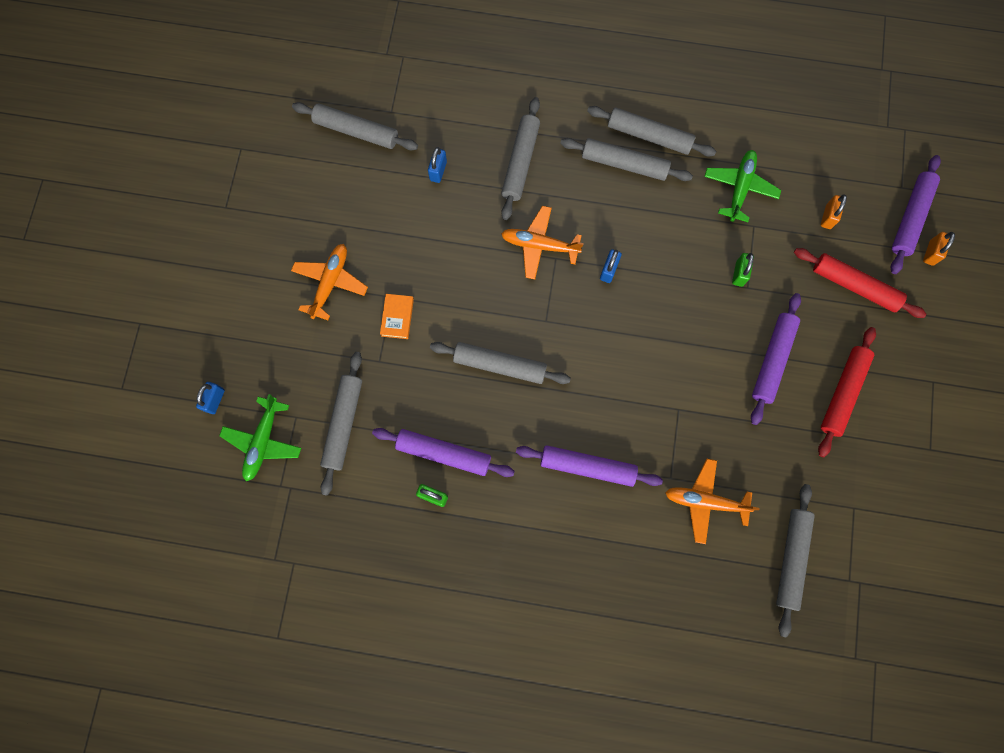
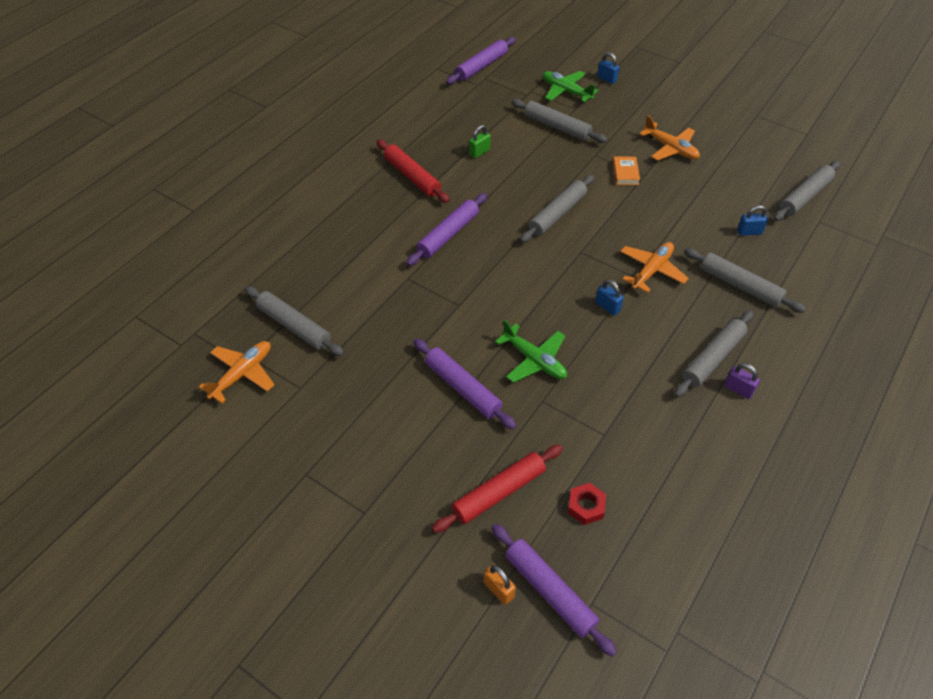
camera: 115 degrees right, 25 degrees down
(397, 317) = (625, 173): orange book -> orange book turned 60 degrees clockwise
(438, 171) = (749, 232): blue padlock -> blue padlock turned 45 degrees counterclockwise
(443, 453) = (506, 166): purple rolling pin -> purple rolling pin (481, 66)
(649, 136) = (738, 389): grey rolling pin -> purple padlock
(705, 501) = (375, 291): orange plane -> orange plane (242, 374)
(739, 274) = (559, 400): green padlock -> none
(740, 188) = (651, 441): green plane -> green plane (534, 360)
(828, 217) = (586, 506): orange padlock -> red nut
(843, 393) = (401, 428): red rolling pin -> red rolling pin (412, 176)

